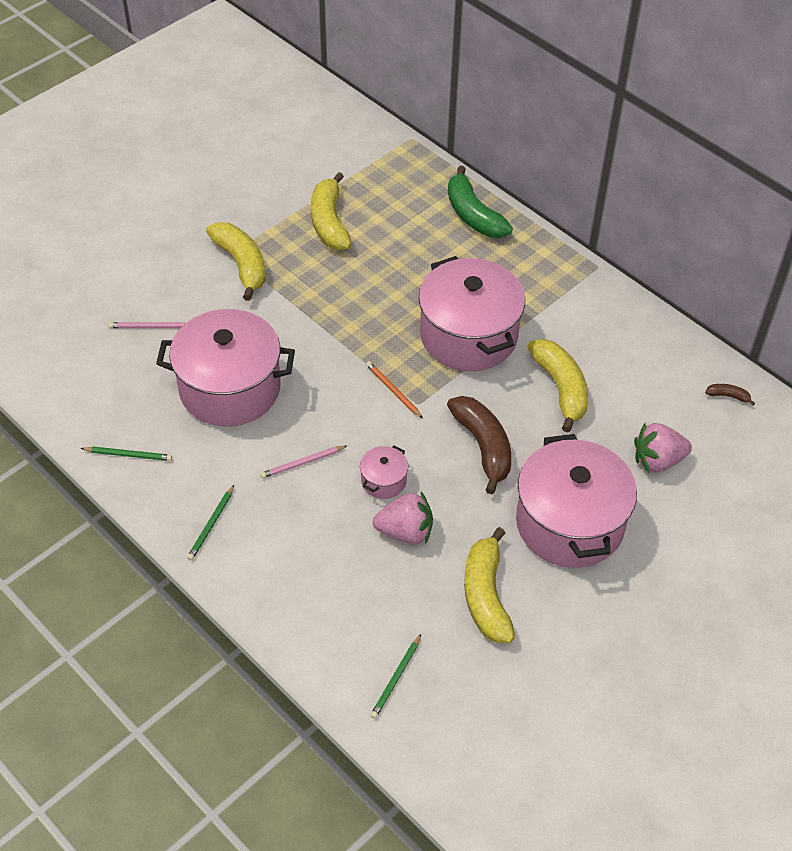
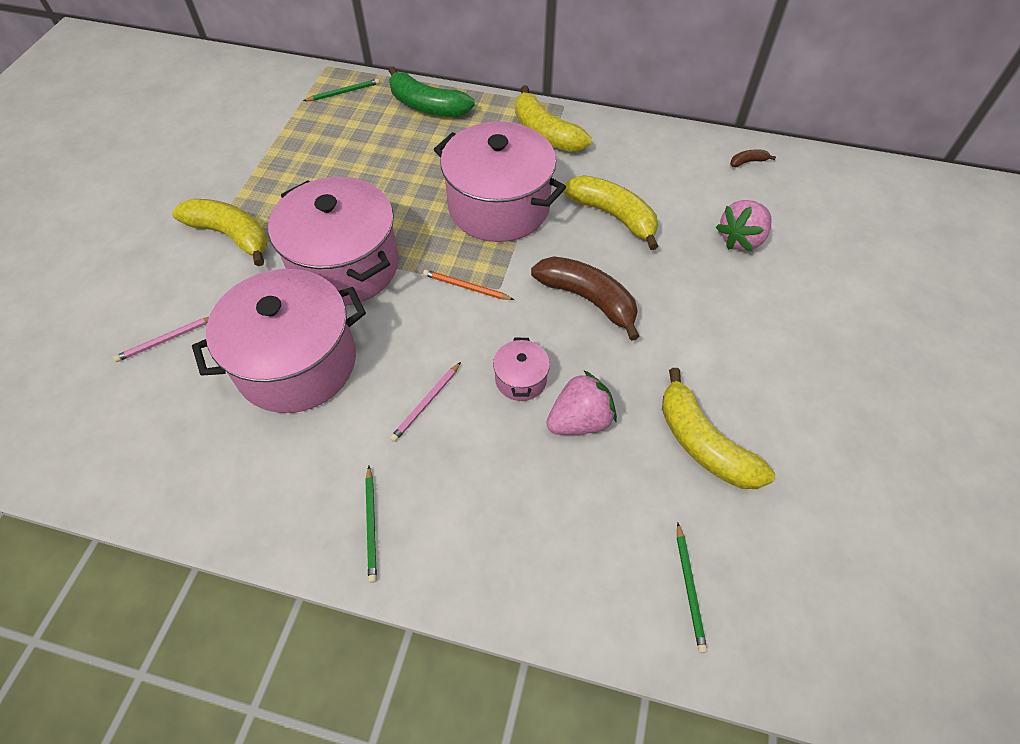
camera: 30 degrees left, 5 degrees up
(128, 455) = (223, 494): green pencil -> green pencil (344, 92)
(329, 222) = (297, 162): yellow banana -> yellow banana (545, 133)
(569, 523) = (718, 331): pink pot -> pink pot (345, 265)

